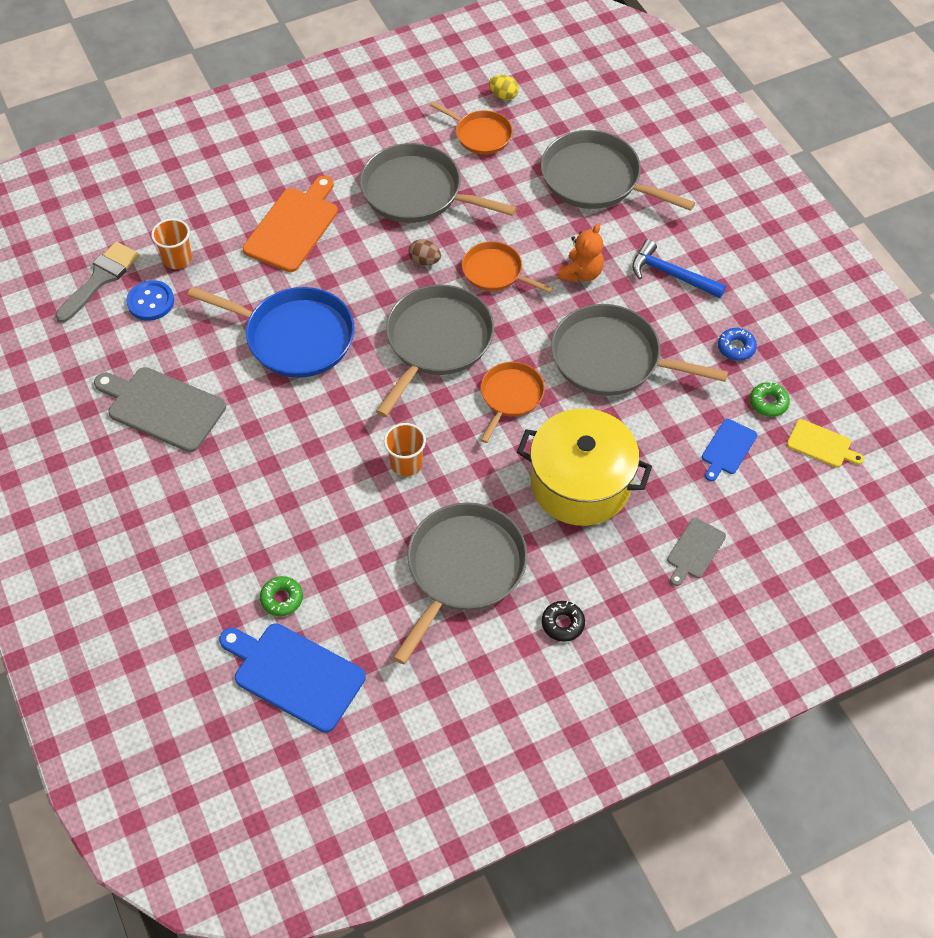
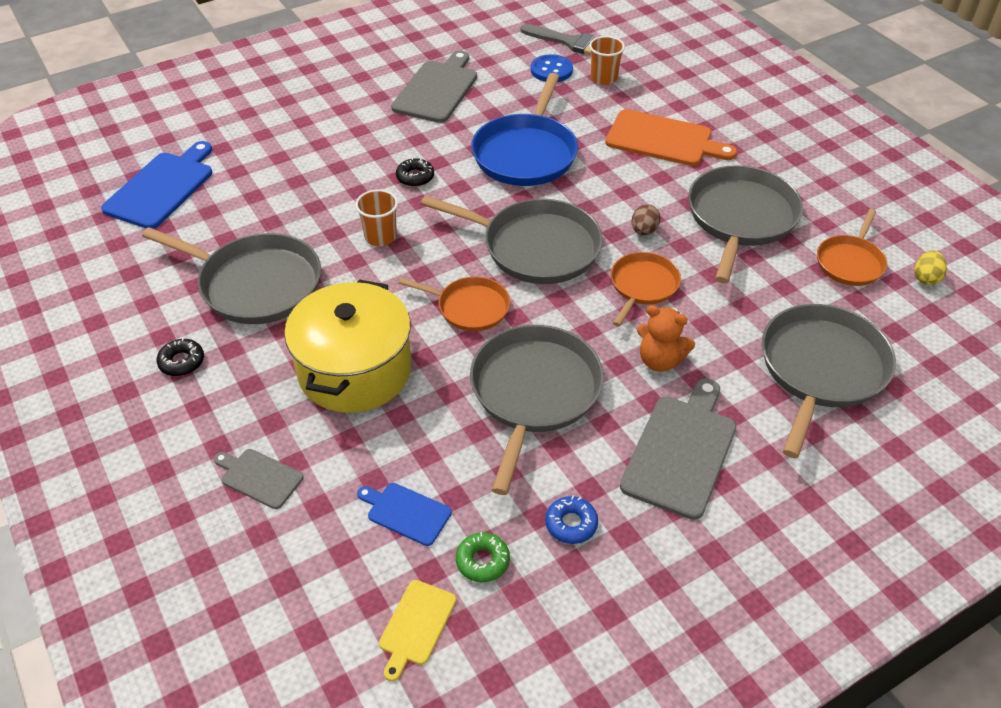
camera: 85 degrees right, 10 degrees down
(282, 599) = (238, 173): green donut -> none
(317, 432) = (415, 177): none -> black donut
(671, 275) = (681, 451): blue hammer -> grey cutting board

